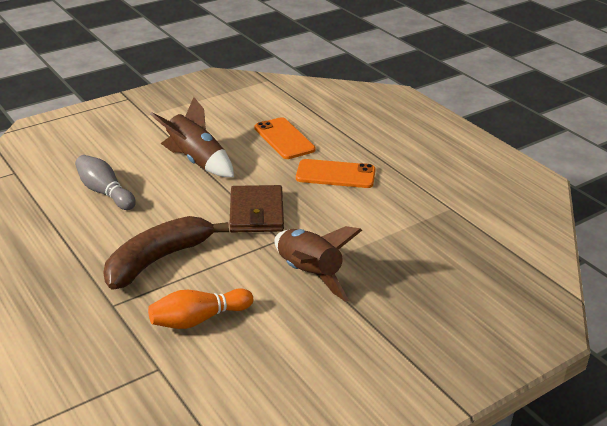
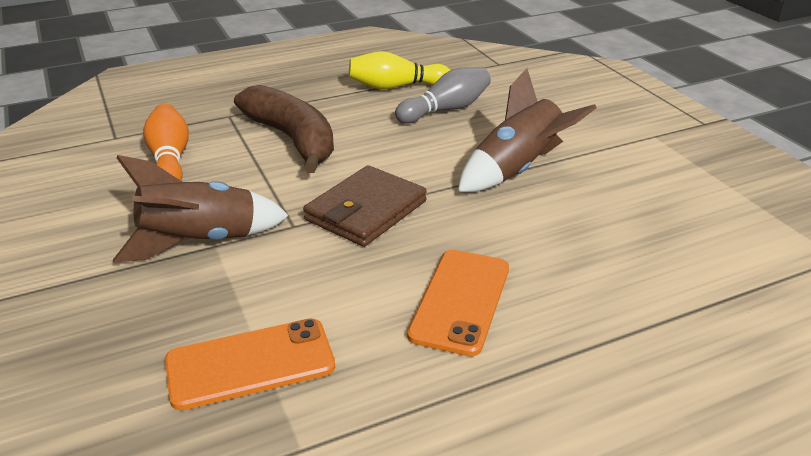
camera: 100 degrees right, 0 degrees up
(57, 220) = (396, 87): none -> yellow bowling pin
(257, 212) = (366, 211): brown wallet -> brown wallet turned 60 degrees counterclockwise
(284, 139) = (591, 255): orange phone -> orange phone (250, 364)

